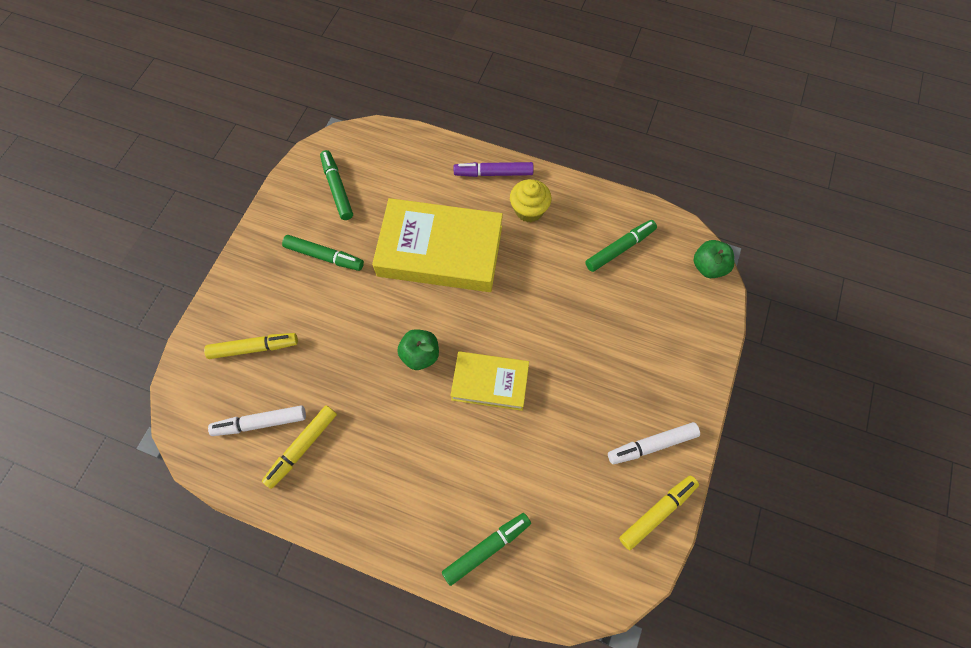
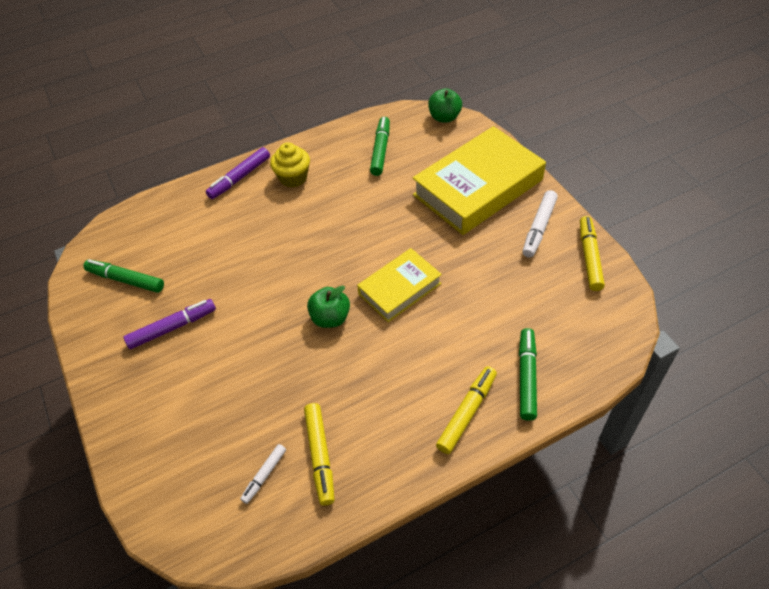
camera: 45 degrees left, 15 degrees down
(254, 348) = (191, 435): yellow marker -> yellow marker (467, 413)
(260, 423) = (264, 475): white marker -> white marker, size x0.62
(324, 256) = (172, 328): green marker -> purple marker
(440, 251) = (261, 249): yellow book -> yellow book (478, 187)

